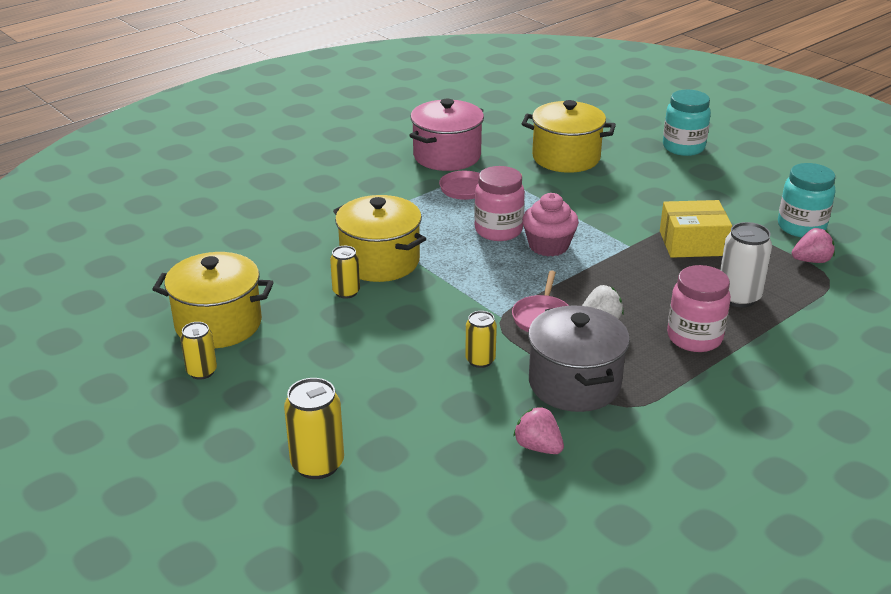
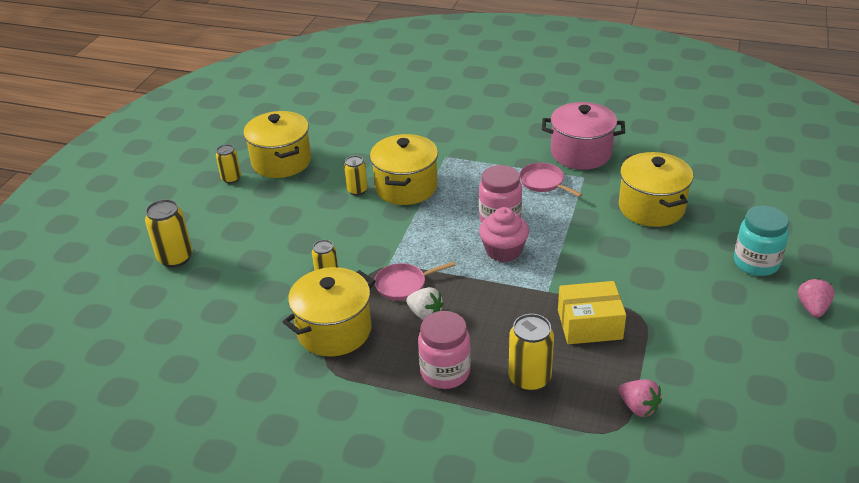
camera: 60 degrees right, 5 degrees up
(538, 447) = (251, 340): pink strawberry -> pink strawberry (812, 308)
(574, 383) = (334, 330): grey pot -> yellow pot
(692, 243) = (589, 324): yellow box -> yellow box turned 60 degrees counterclockwise
(738, 297) = (529, 379): white can -> yellow can
(801, 227) = (694, 383): turquoise jar -> none

